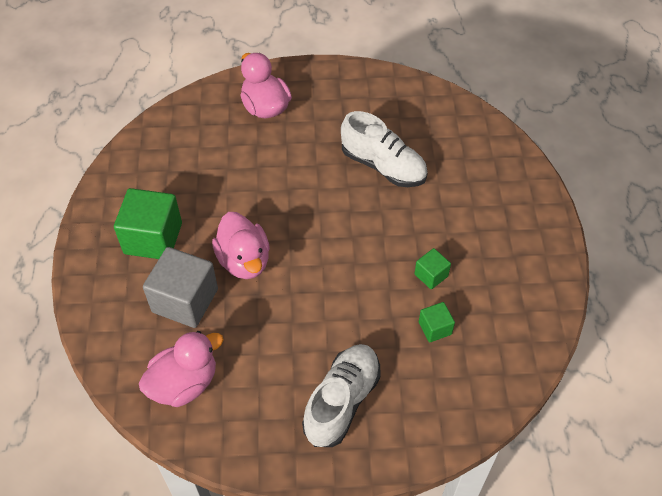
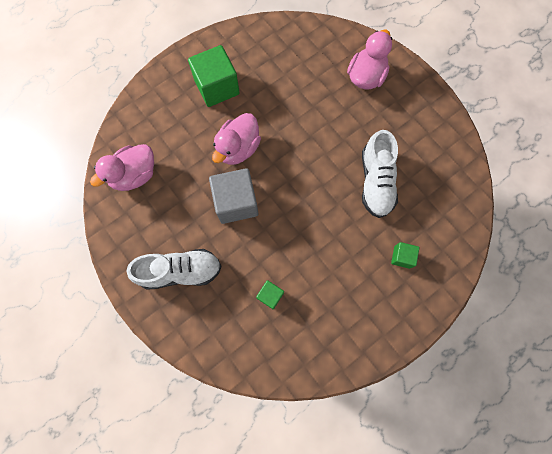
camera: 55 degrees right, 20 degrees up
(184, 383) = (134, 175): pink duck -> pink duck turned 120 degrees clockwise
(185, 300) = (187, 136): grey cube -> grey cube (236, 202)
(431, 275) = (309, 268): green cube -> green cube (402, 257)

